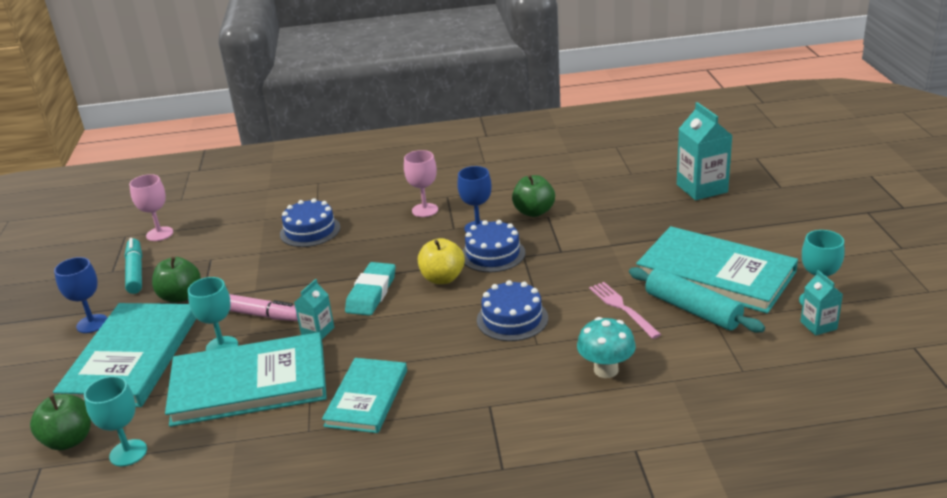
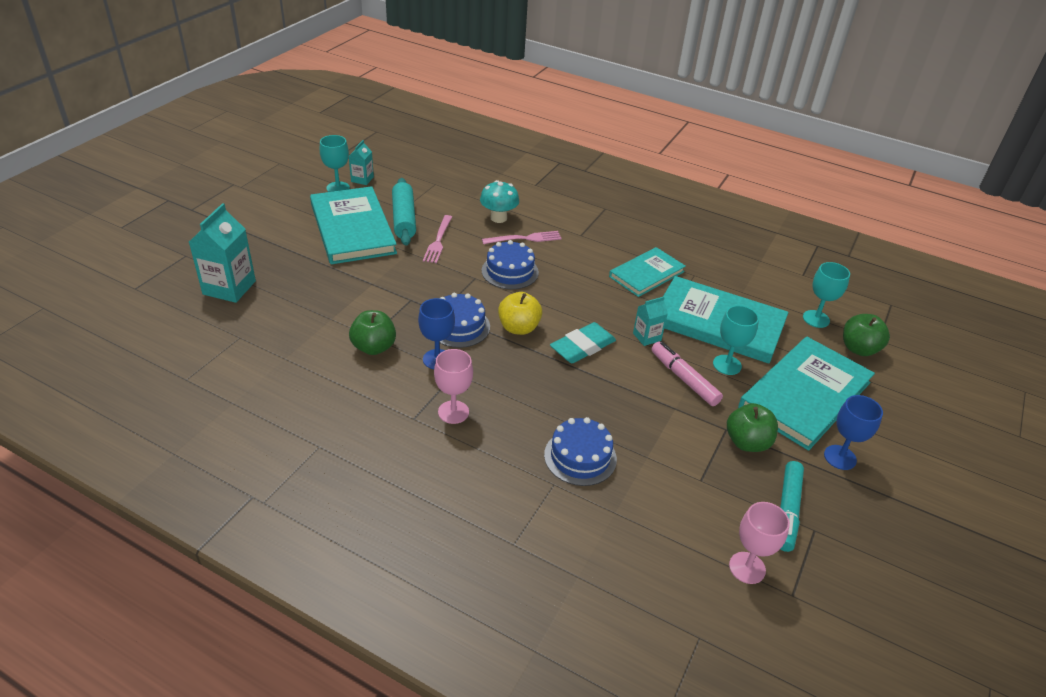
camera: 150 degrees left, 10 degrees up
(543, 362) = (525, 238): none -> pink fork

